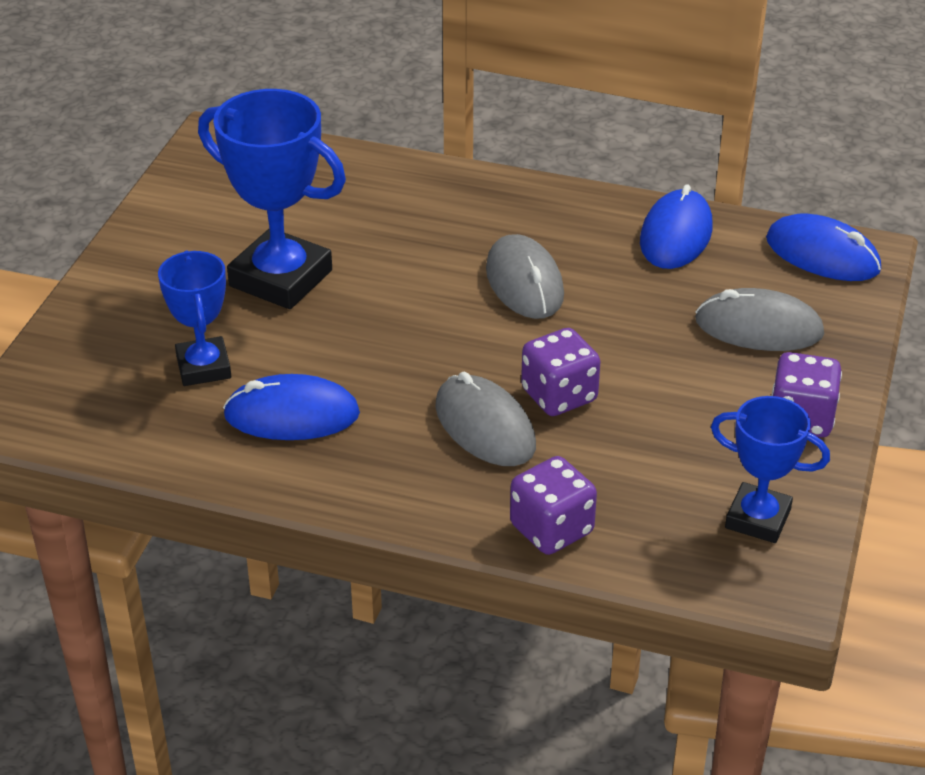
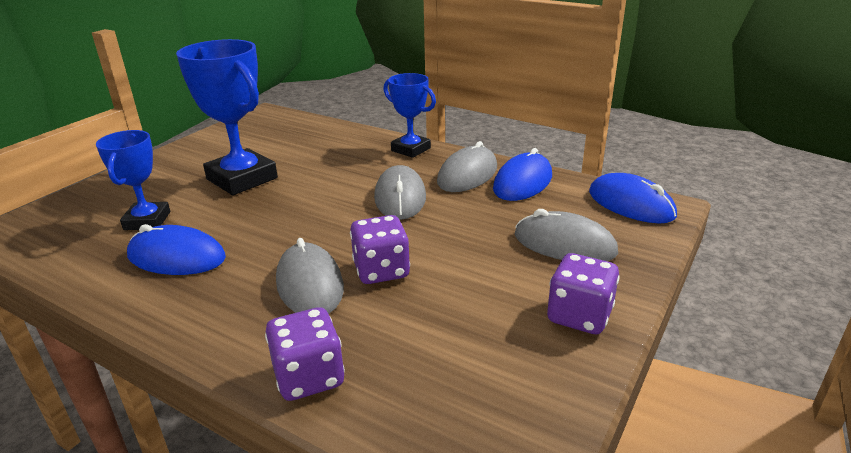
camera: 15 degrees right, 10 degrees down
(597, 230) = (467, 175): none -> grey mouse
(757, 519) = (507, 401): blue trophy -> blue trophy (410, 149)

